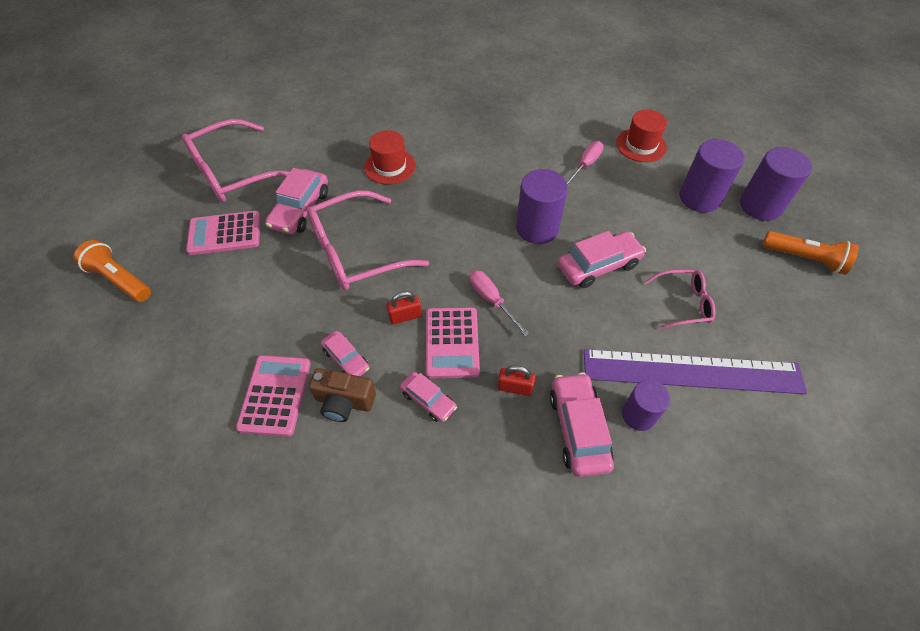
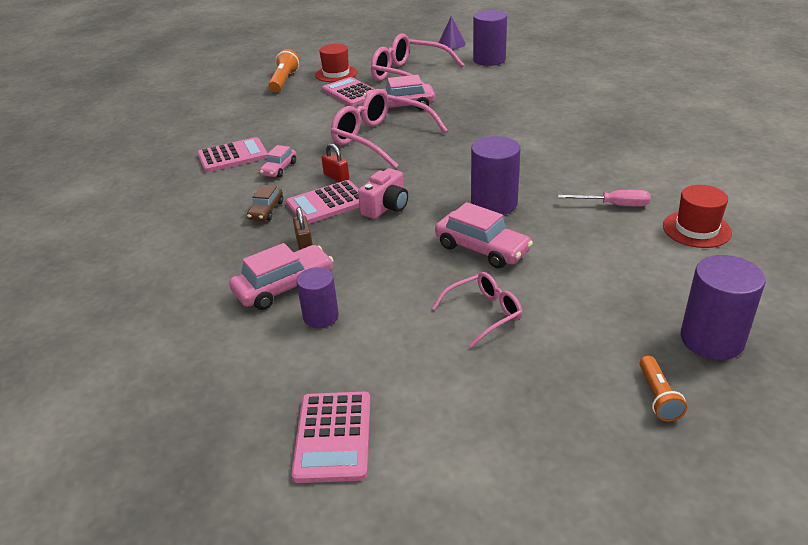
camera: 65 degrees right, 20 degrees down
(196, 112) = (451, 44): none -> purple cone
(344, 402) = (243, 180): brown camera -> none
(390, 166) = (486, 120): red hat -> red hat (336, 74)
(428, 400) = (266, 211): pink car -> brown car
(492, 300) = (386, 207): pink screwdriver -> pink camera
(515, 388) = (304, 244): red padlock -> brown padlock
(684, 303) = (484, 313): pink glasses -> pink glasses turned 90 degrees counterclockwise
(692, 371) = (397, 338): purple ruler -> none
(699, 198) = (663, 289): purple cylinder -> purple cylinder (489, 60)
(794, 460) = (333, 437): none -> pink calculator
(805, 259) = (657, 396): orange flashlight -> orange flashlight, size x0.65

